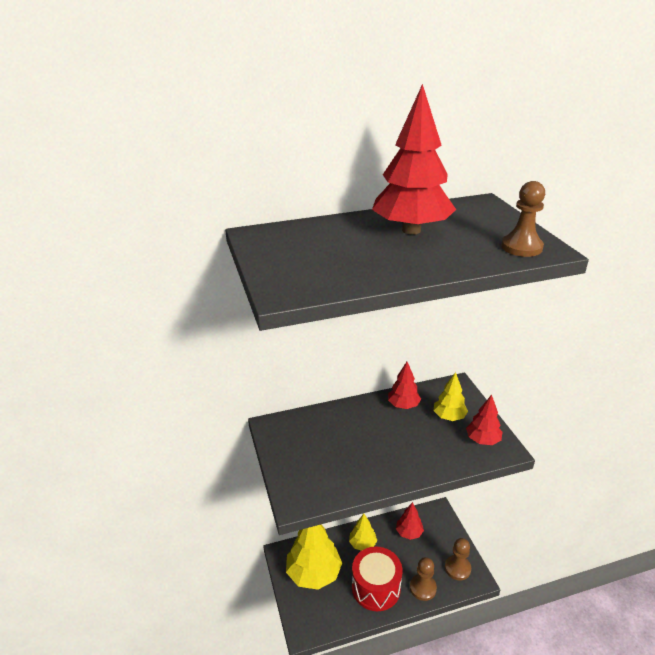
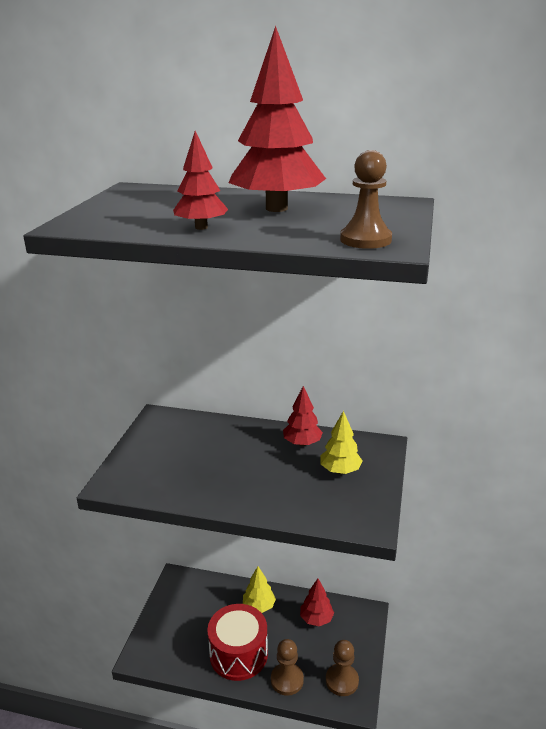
camera: 30 degrees right, 5 degrees down
(314, 573) = (190, 610): yellow tree -> none
(482, 440) = (353, 506): red tree -> red tree (201, 227)

